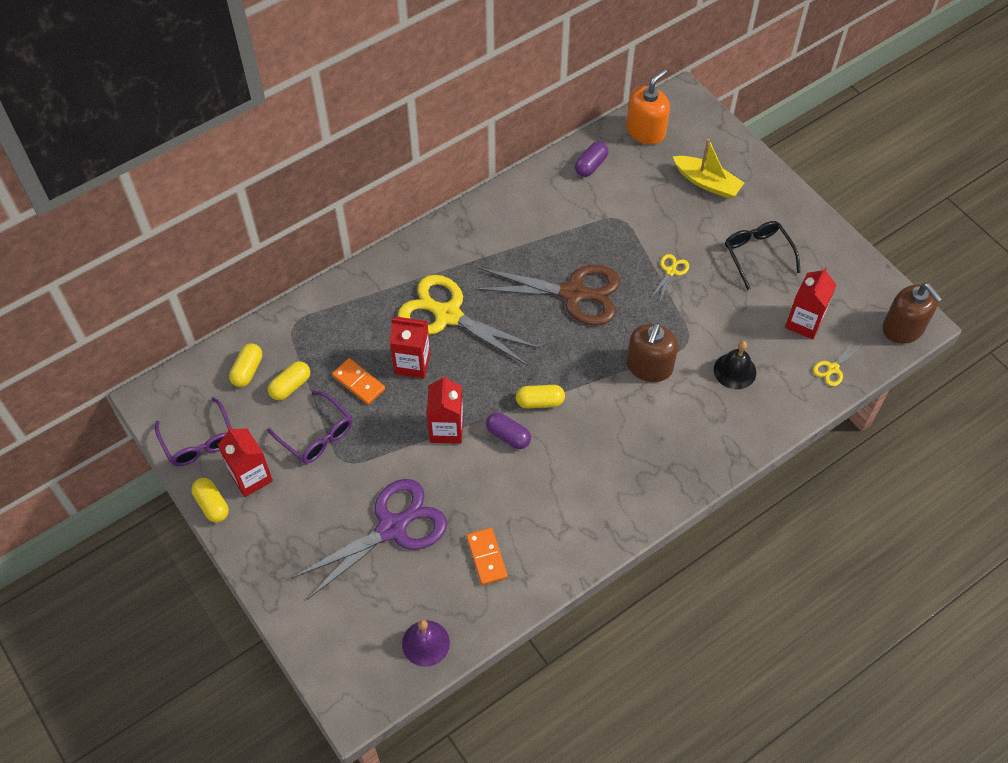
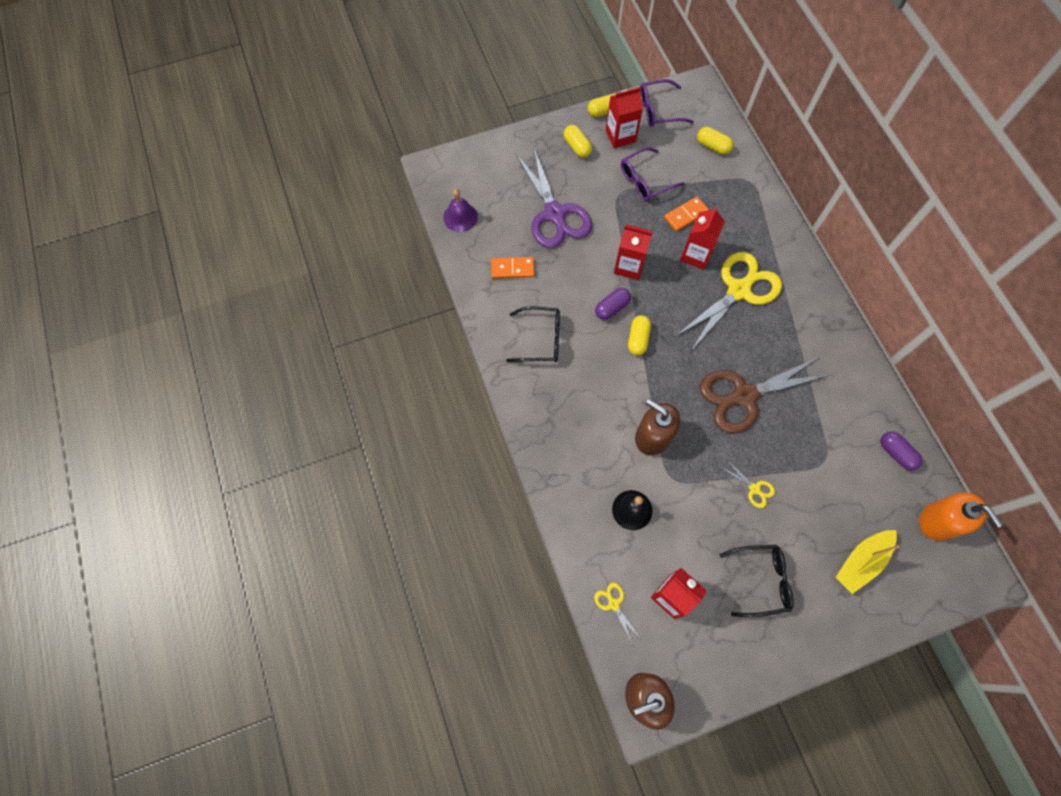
camera: 105 degrees right, 10 degrees up
(290, 386) = (693, 171): yellow capsule -> yellow capsule (577, 147)
(572, 501) = (541, 339): none -> black glasses
(574, 294) = (743, 396): brown scissors -> brown scissors turned 45 degrees clockwise

